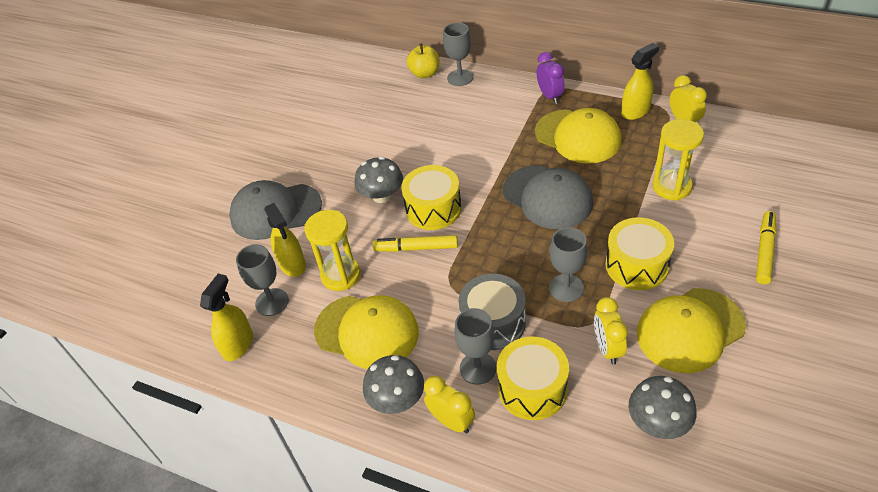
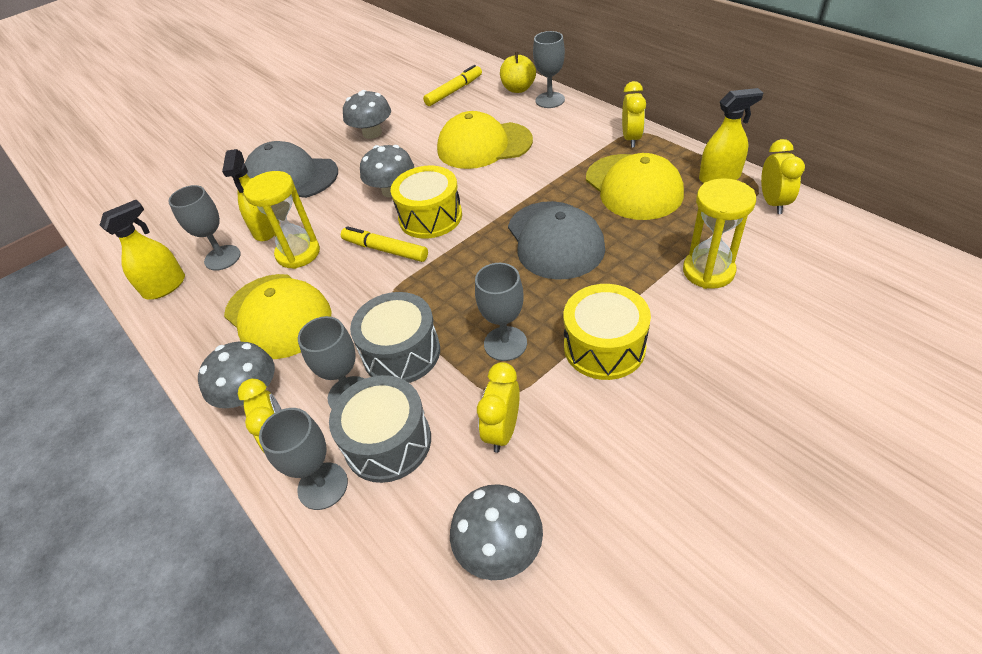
camera: 25 degrees right, 0 degrees up
(321, 149) = (372, 133): none -> grey mushroom
(508, 437) = (323, 486): none -> grey goblet
(532, 388) = (388, 442): yellow drum -> grey drum
(550, 96) = (631, 139): purple clock -> yellow clock
(689, 330) = (617, 448): yellow cap -> yellow cap (484, 145)
(764, 251) = (782, 387): yellow marker -> yellow marker (454, 91)

